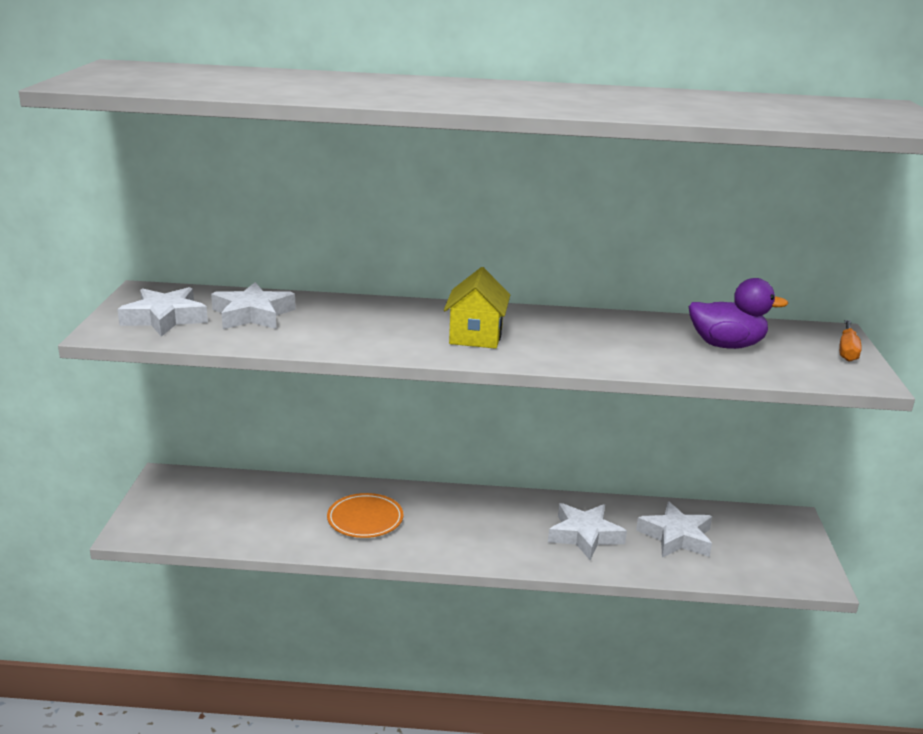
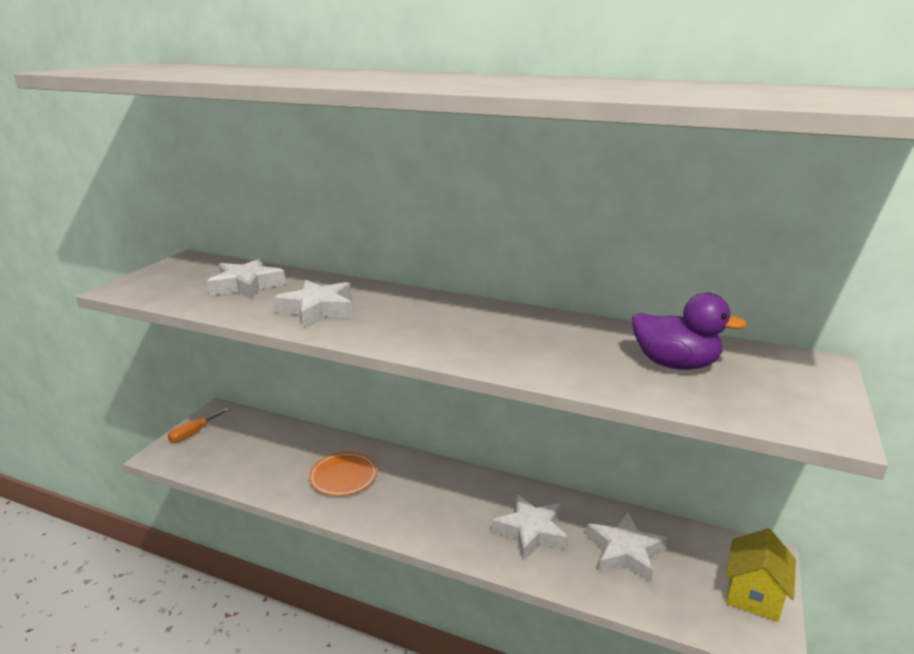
camera: 20 degrees right, 0 degrees up
(165, 318) = (177, 282): white star -> white star (317, 309)
(476, 336) = (417, 325): yellow house -> yellow house (753, 595)
(847, 351) = (823, 389): orange screwdriver -> orange screwdriver (193, 433)

